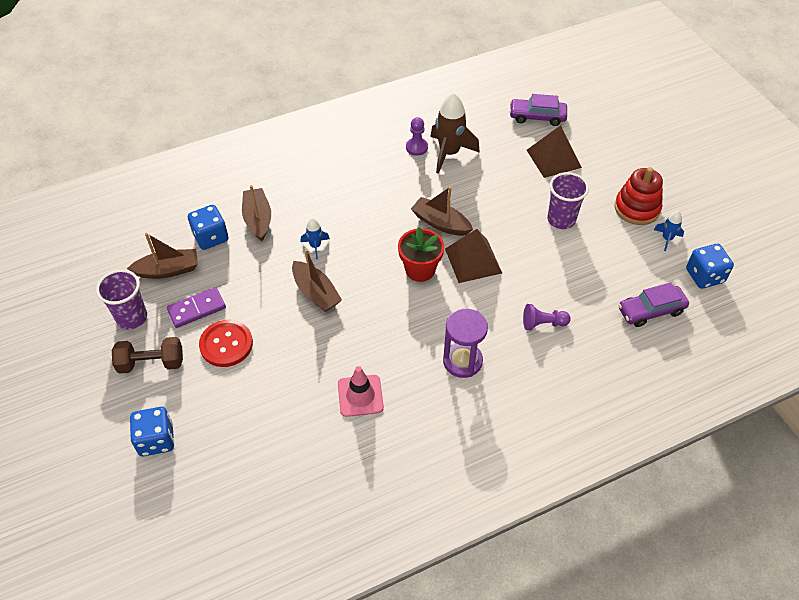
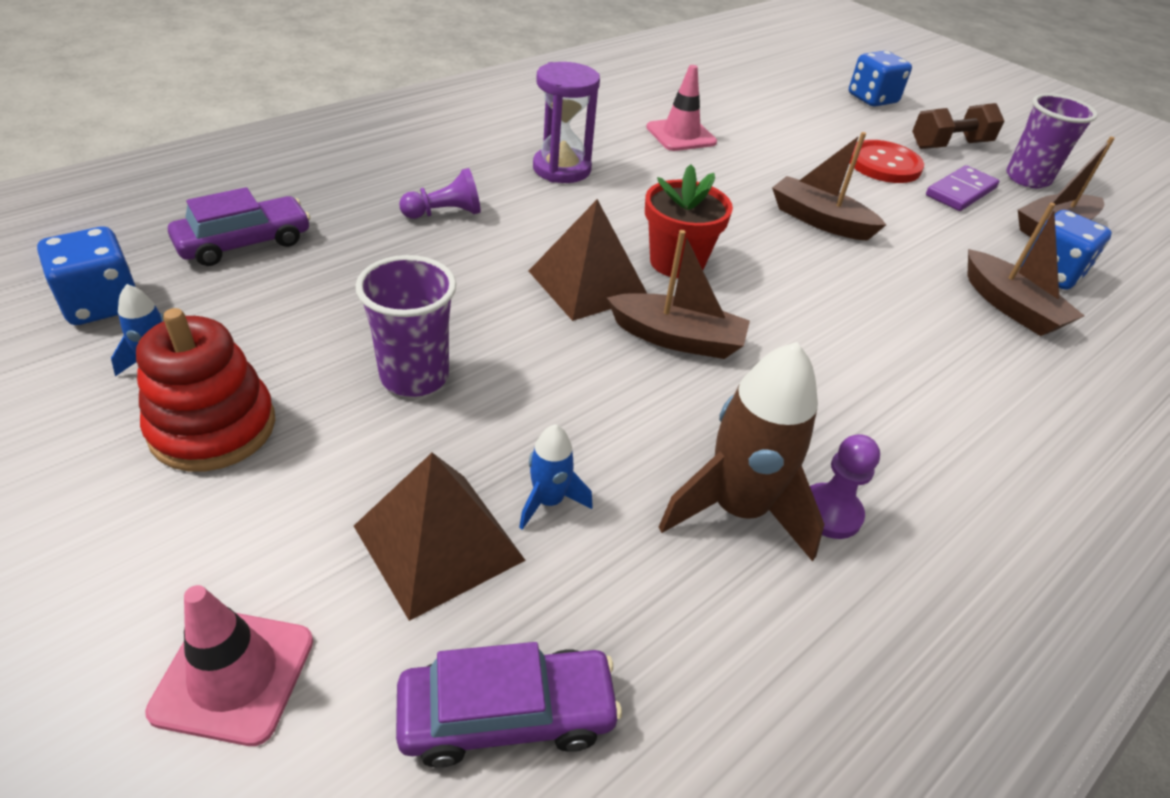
camera: 160 degrees right, 10 degrees down
(315, 246) = (875, 277): blue rocket -> blue rocket (549, 501)
(610, 136) = (234, 675): none -> pink traffic cone

